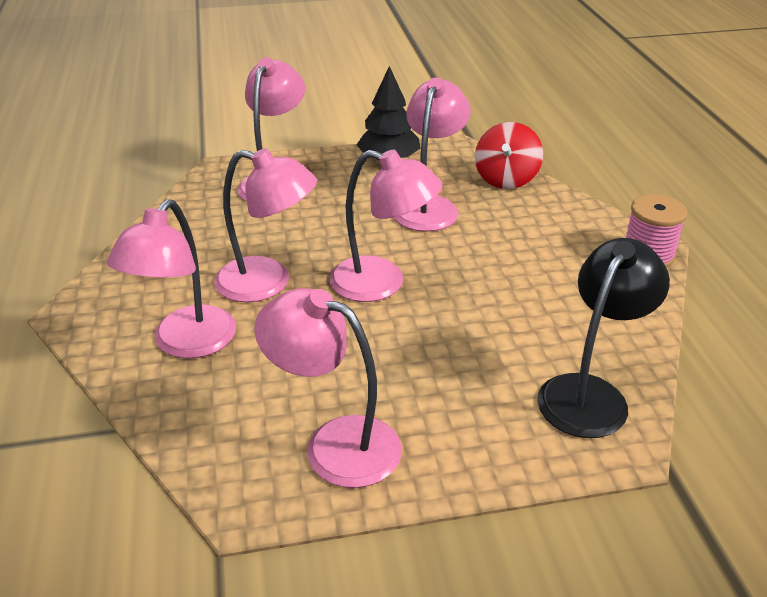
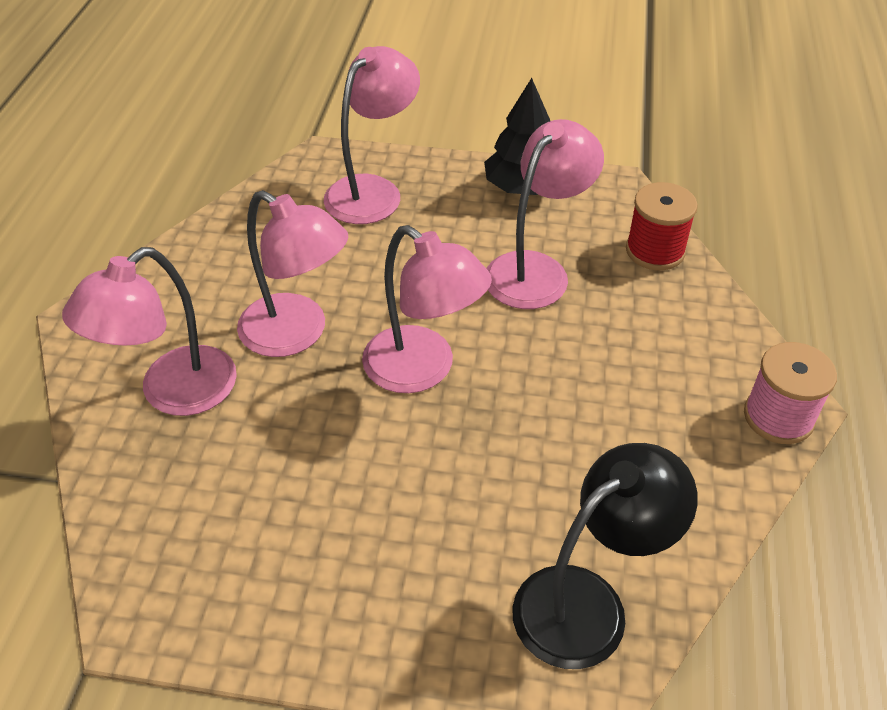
camera: 20 degrees right, 10 degrees up
(335, 444) = (263, 575): pink lamp -> none
(506, 179) = (655, 251): red spinning top -> red spool

